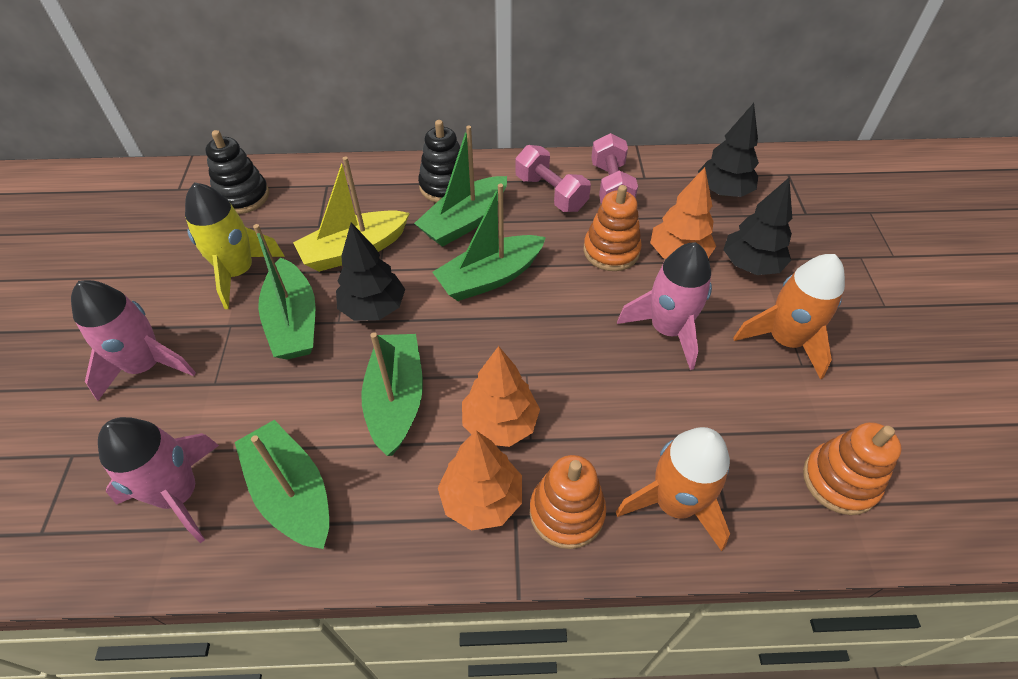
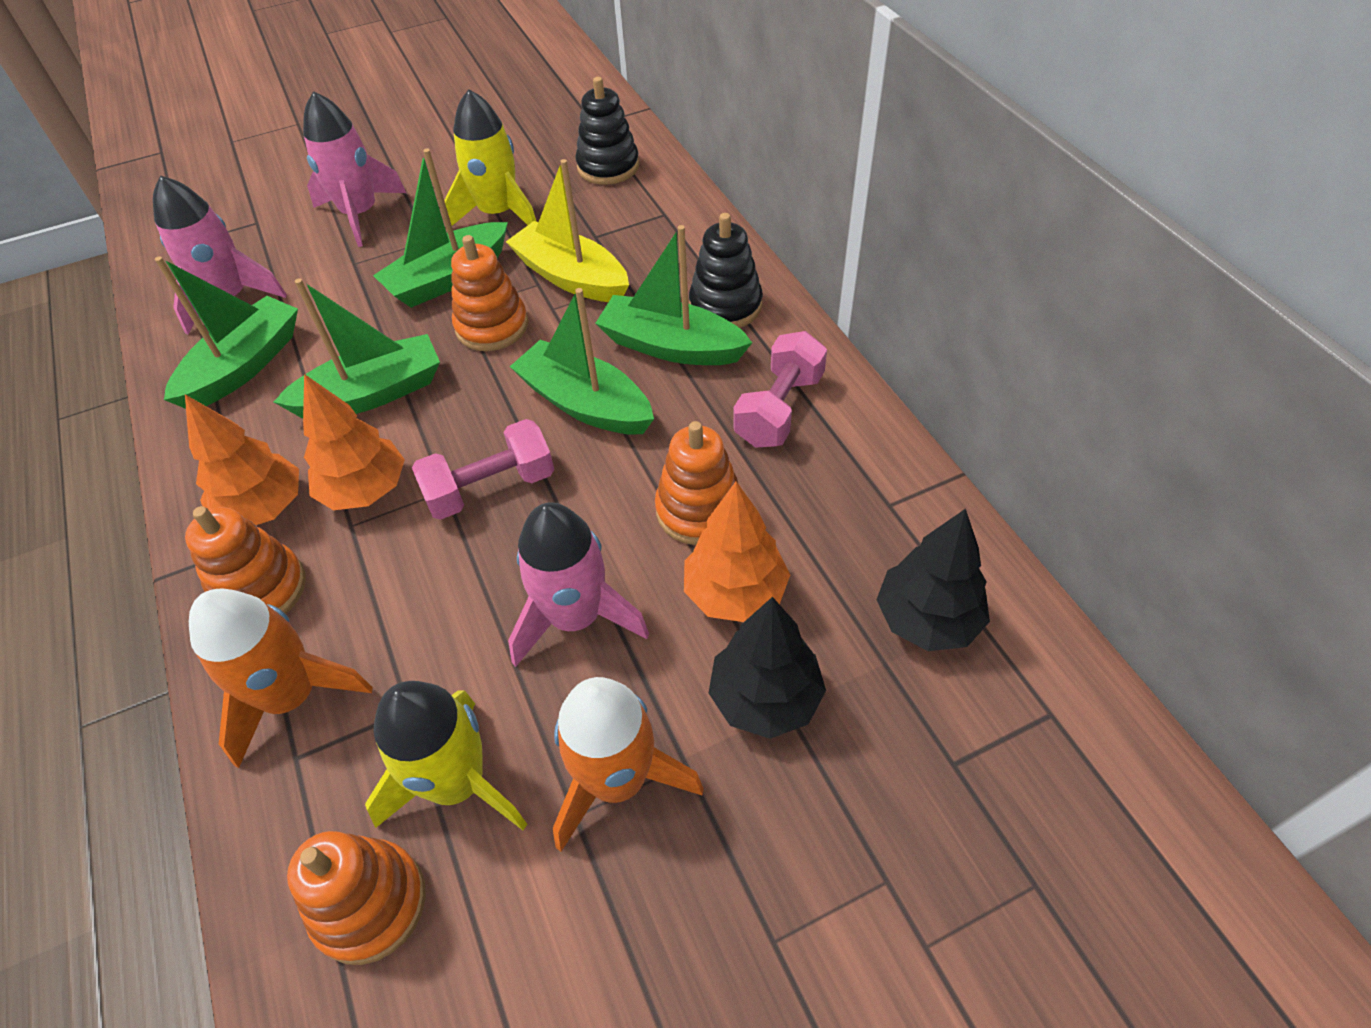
camera: 70 degrees right, 0 degrees up
(373, 308) = (492, 326): black tree -> orange stacking toy
(611, 186) = (839, 470): pink dumbbell -> pink dumbbell (490, 488)
(768, 418) = (456, 783): none -> yellow rocket

